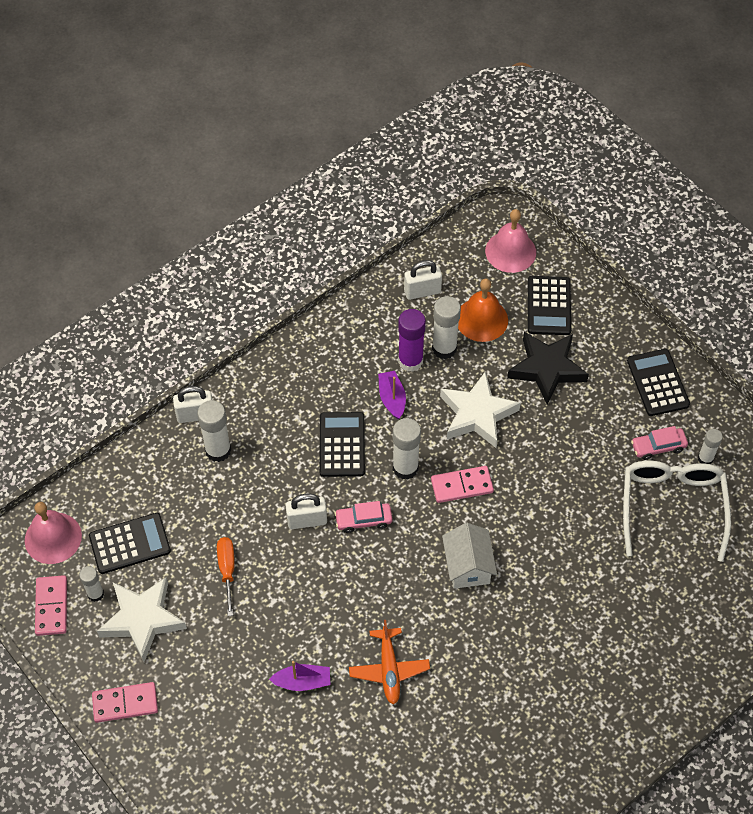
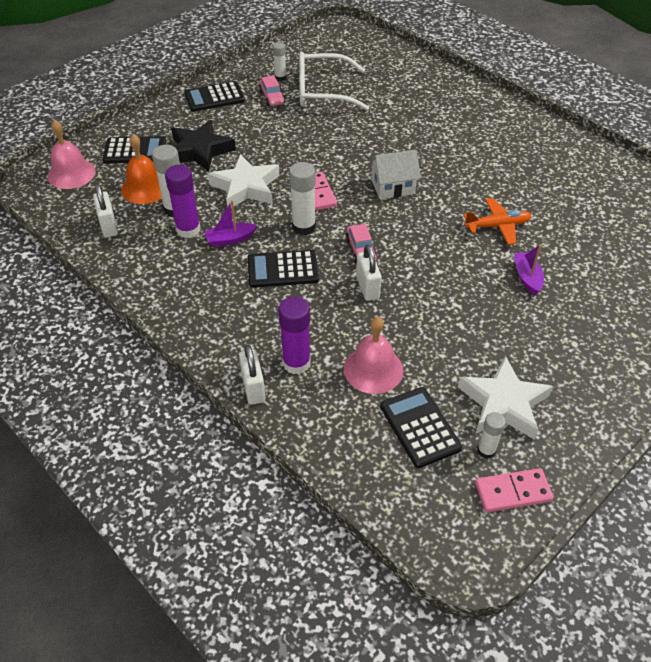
camera: 95 degrees left, 10 degrees down
(53, 538) = (427, 506): pink bell -> pink bell (373, 369)
(125, 703) = (596, 406): pink domino -> none
(218, 450) = (296, 363): white glue stick -> purple glue stick
(227, 571) = (432, 341): orange screwdriver -> none

